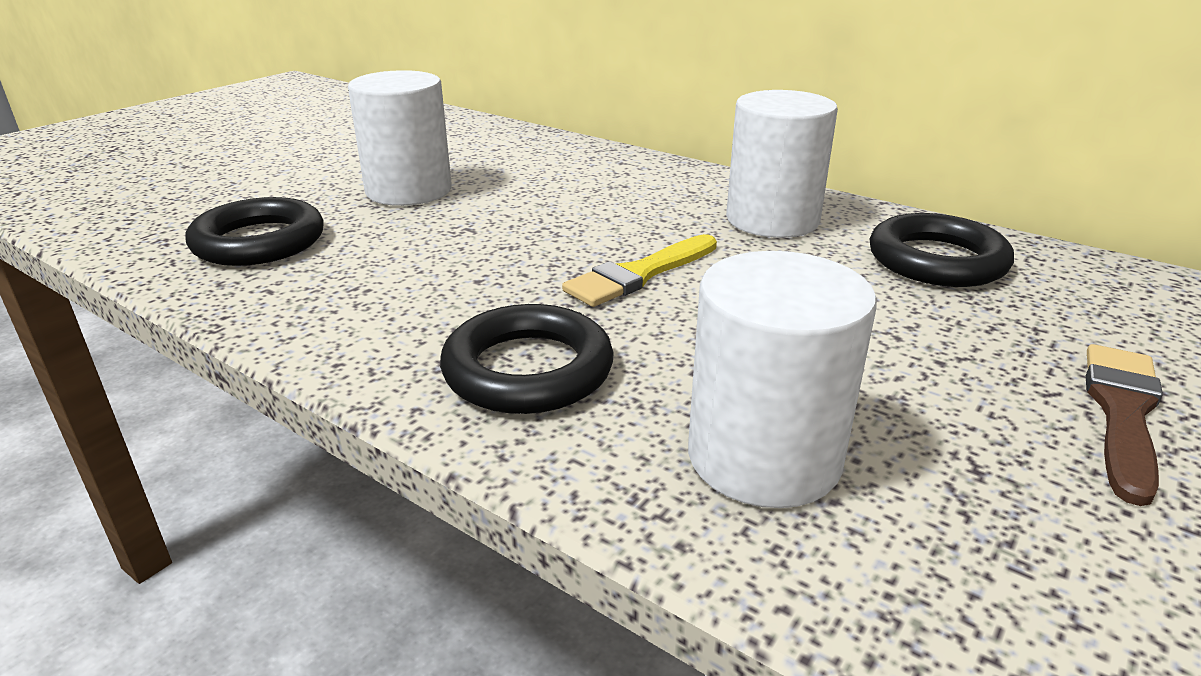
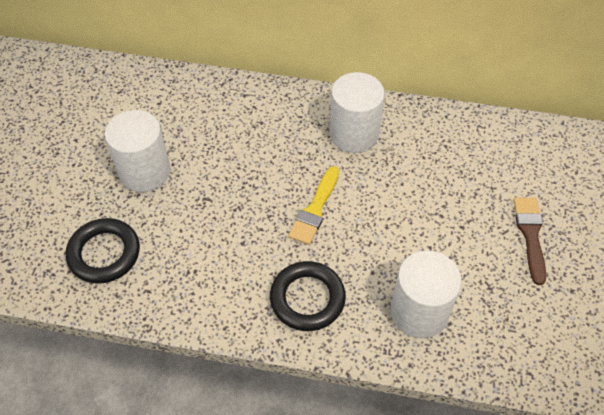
camera: 25 degrees left, 25 degrees up
(936, 260) = (440, 146): black ring -> none

